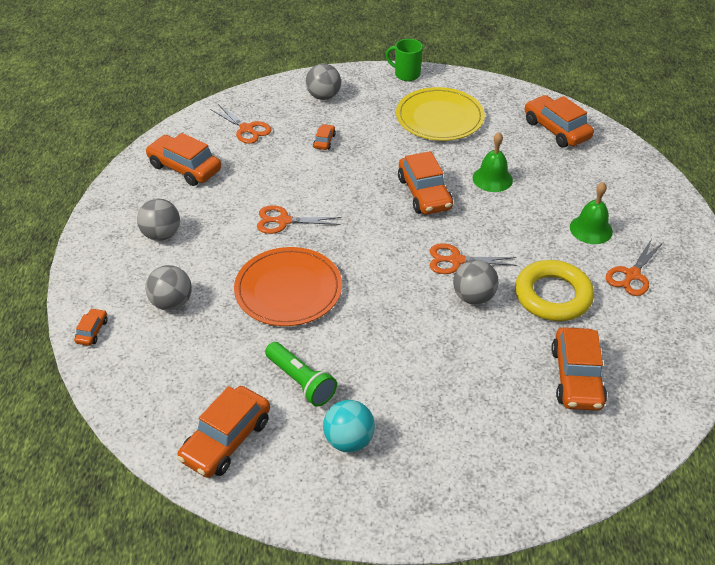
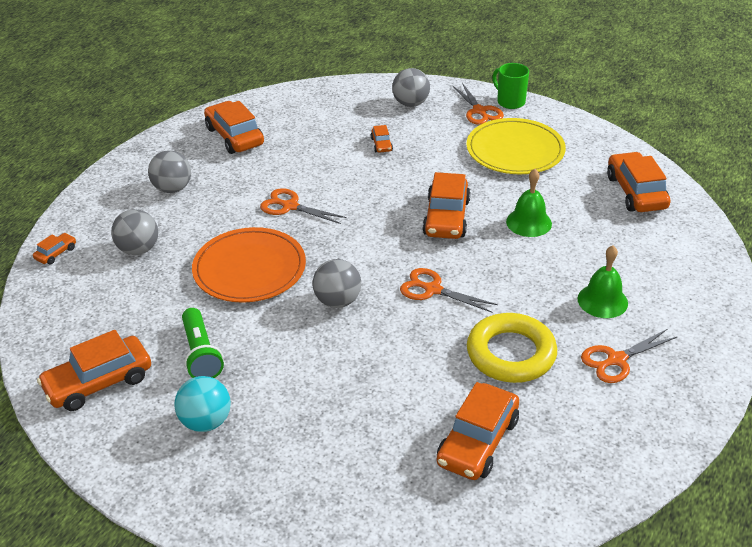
camera: 25 degrees right, 5 degrees down
(247, 129) = (315, 116): orange scissors -> orange scissors (479, 111)
(324, 141) = (381, 144): orange car -> orange car turned 135 degrees clockwise
(473, 297) = (425, 329): grey ball -> grey ball (337, 301)

